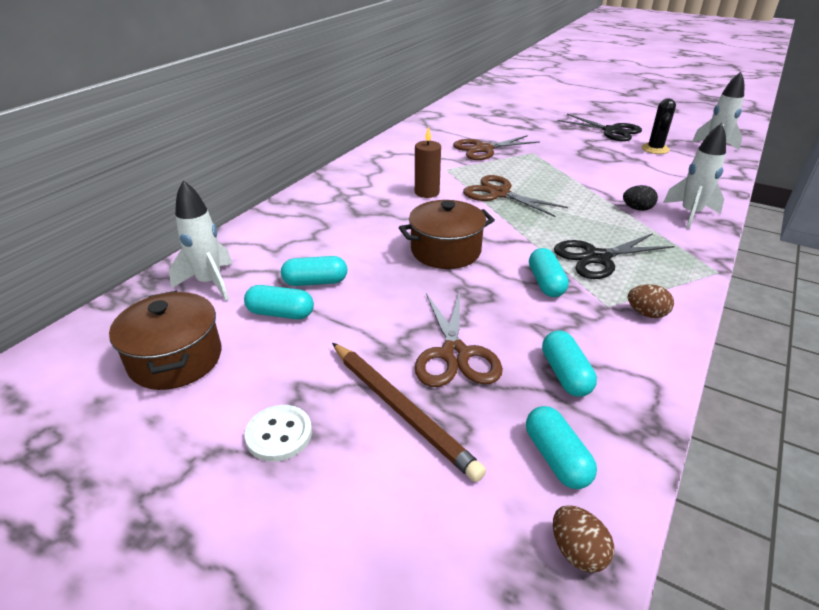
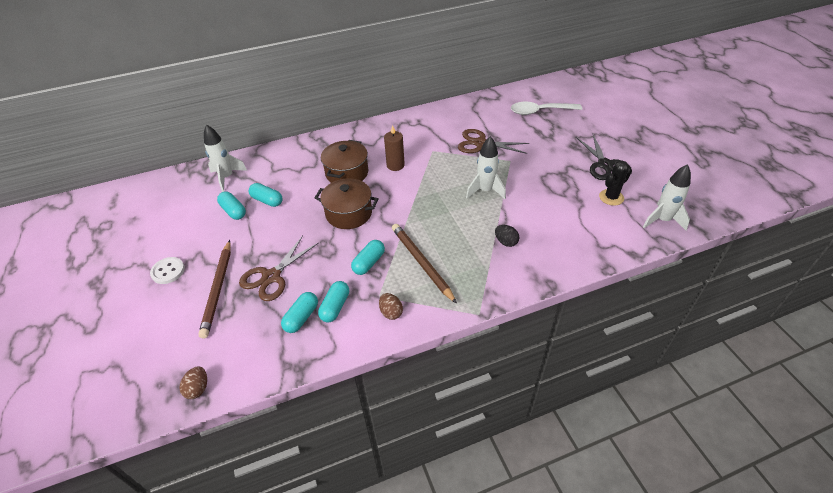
camera: 40 degrees right, 10 degrees up
(176, 359) = (174, 213): brown pot -> brown pot (347, 173)
(496, 113) = (540, 111): none -> white spoon
(499, 194) = (436, 186): brown scissors -> none
(556, 458) = (242, 350): turquoise capsule -> turquoise capsule (335, 307)
(597, 257) = (422, 263): black scissors -> brown pencil
(690, 214) = (535, 265): white rocket -> white rocket (485, 191)

